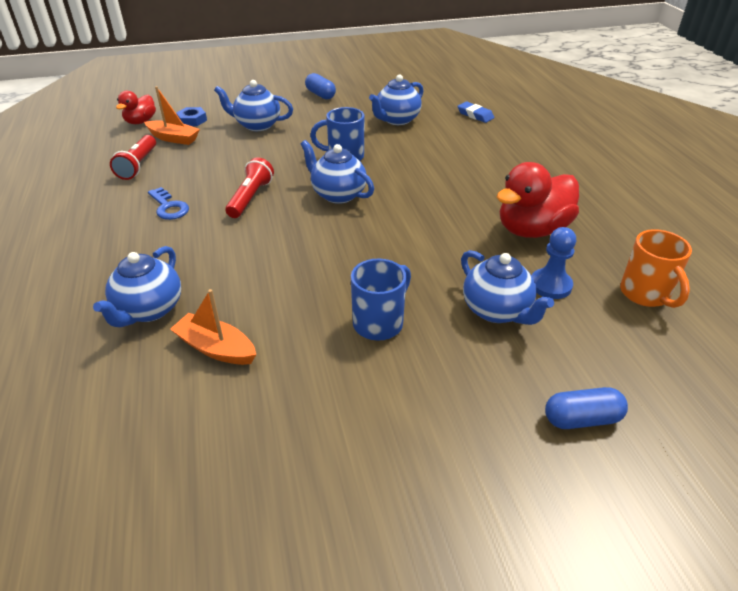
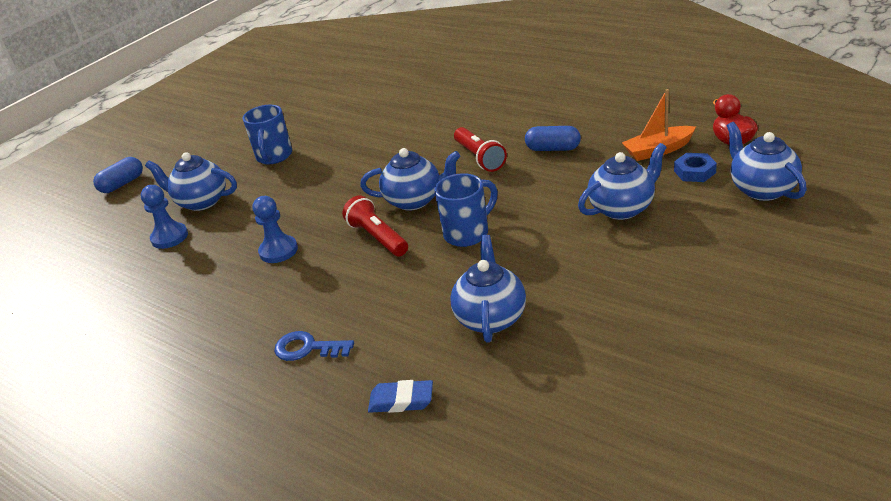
camera: 145 degrees right, 5 degrees down
(138, 165) = (621, 121): red flashlight -> red flashlight (377, 238)
(149, 310) = (417, 92): blue teapot -> blue teapot (762, 189)
(169, 207) = (523, 120): blue key -> blue key (308, 348)
(216, 348) = (352, 104): orange boat -> none
(320, 95) = (656, 294): blue capsule -> blue capsule (553, 149)
(467, 215) = (278, 251): none -> blue pawn
(532, 230) = (208, 272): red duck -> none
(645, 294) = (89, 272): orange mug -> none

